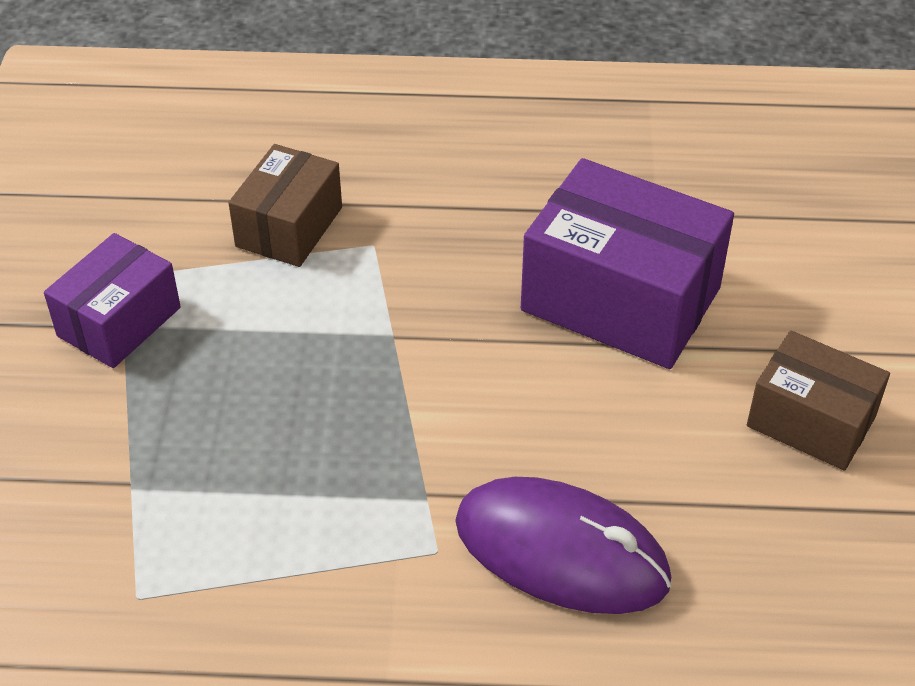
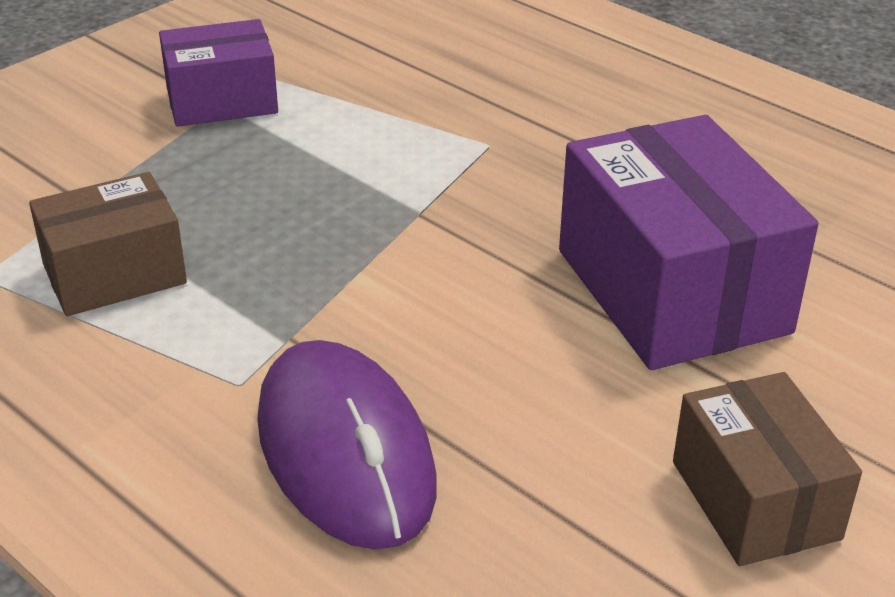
camera: 40 degrees right, 10 degrees down
(289, 227) = (435, 101): brown box -> brown box (114, 274)

